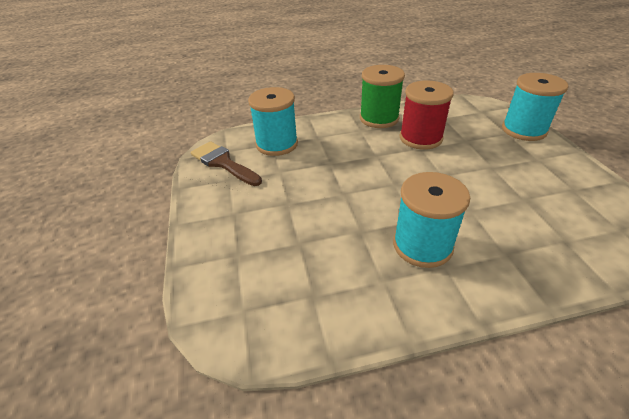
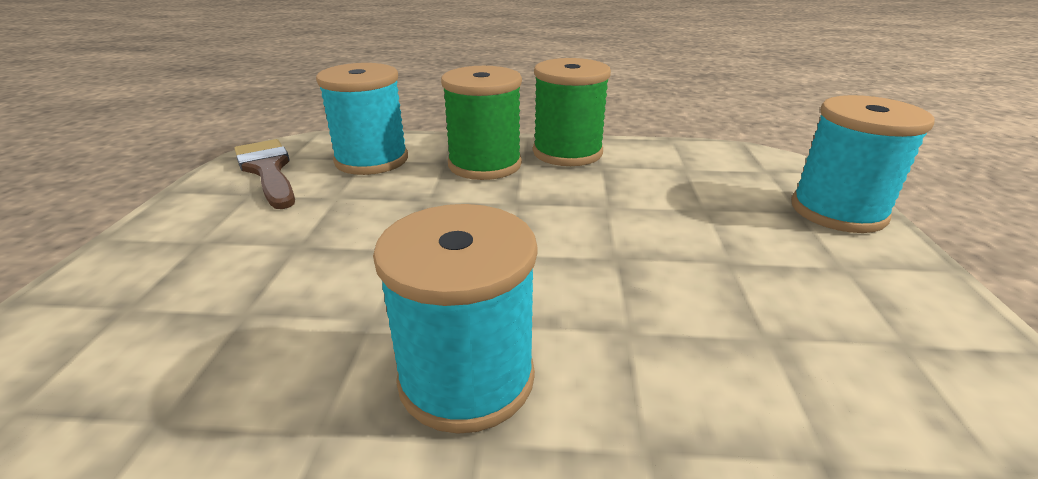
camera: 15 degrees right, 10 degrees down
(342, 135) = (484, 164): none -> green spool
(420, 138) = (618, 190): red spool -> none

